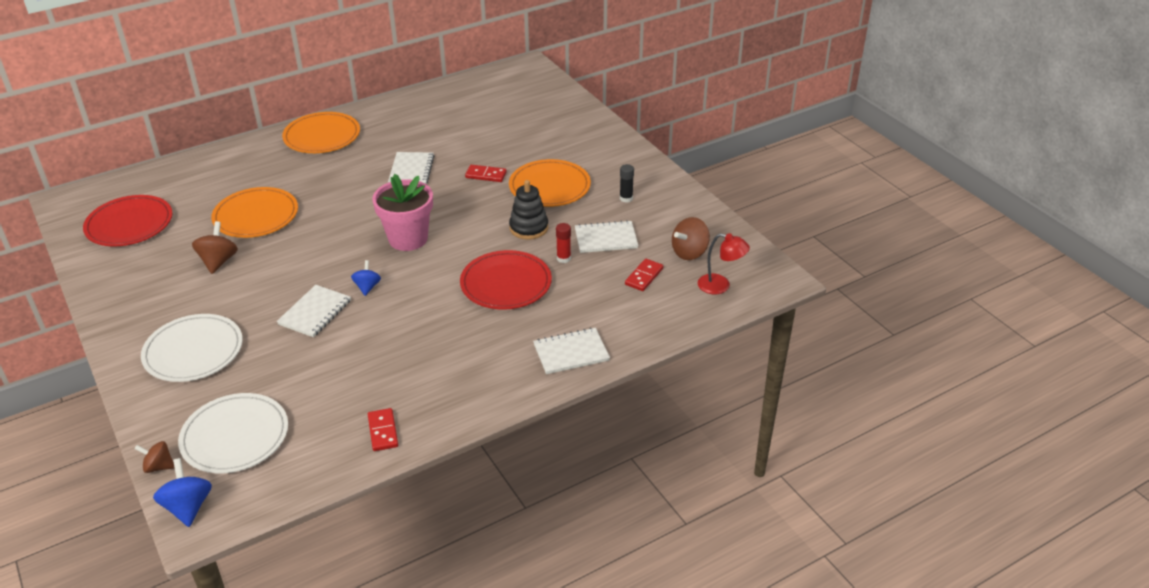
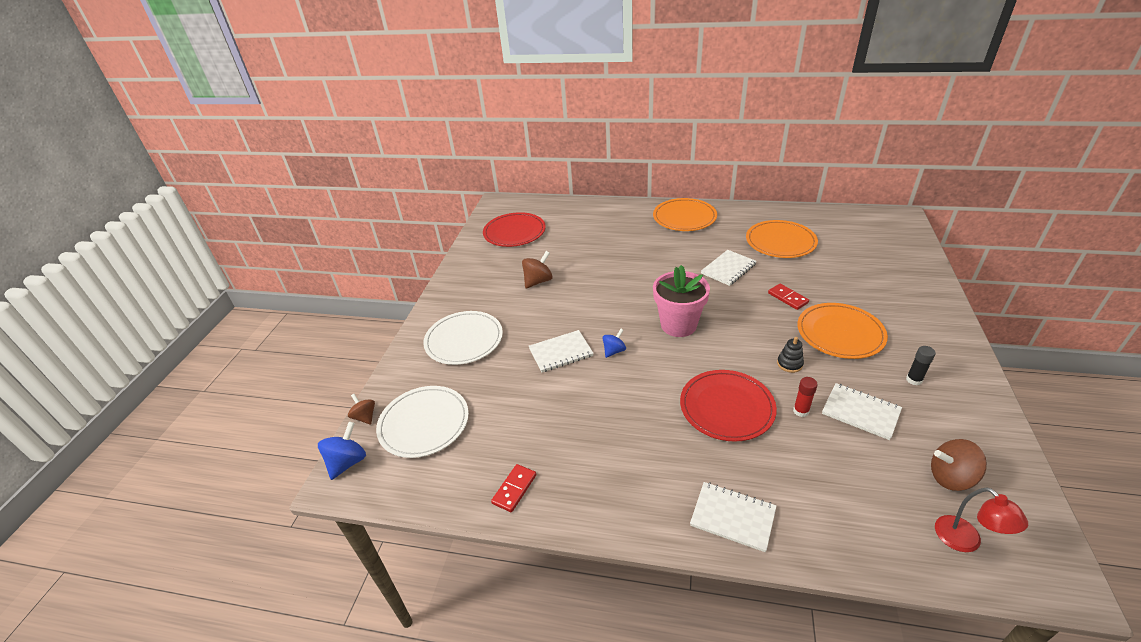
camera: 45 degrees right, 0 degrees up
(256, 216) = (590, 258): orange plate -> orange plate (780, 242)
(529, 228) = (789, 364): black stacking toy -> black stacking toy, size x0.62
(644, 276) = (874, 476): red domino -> none

